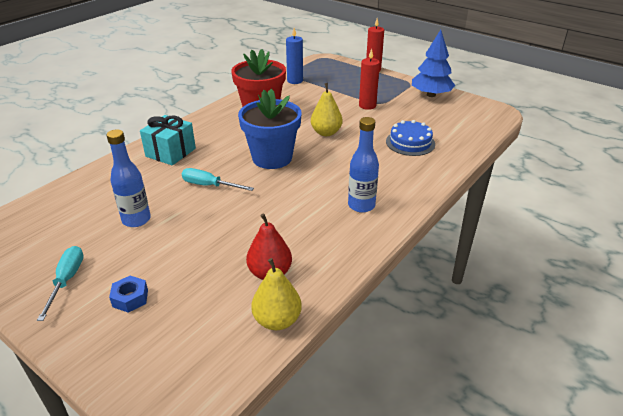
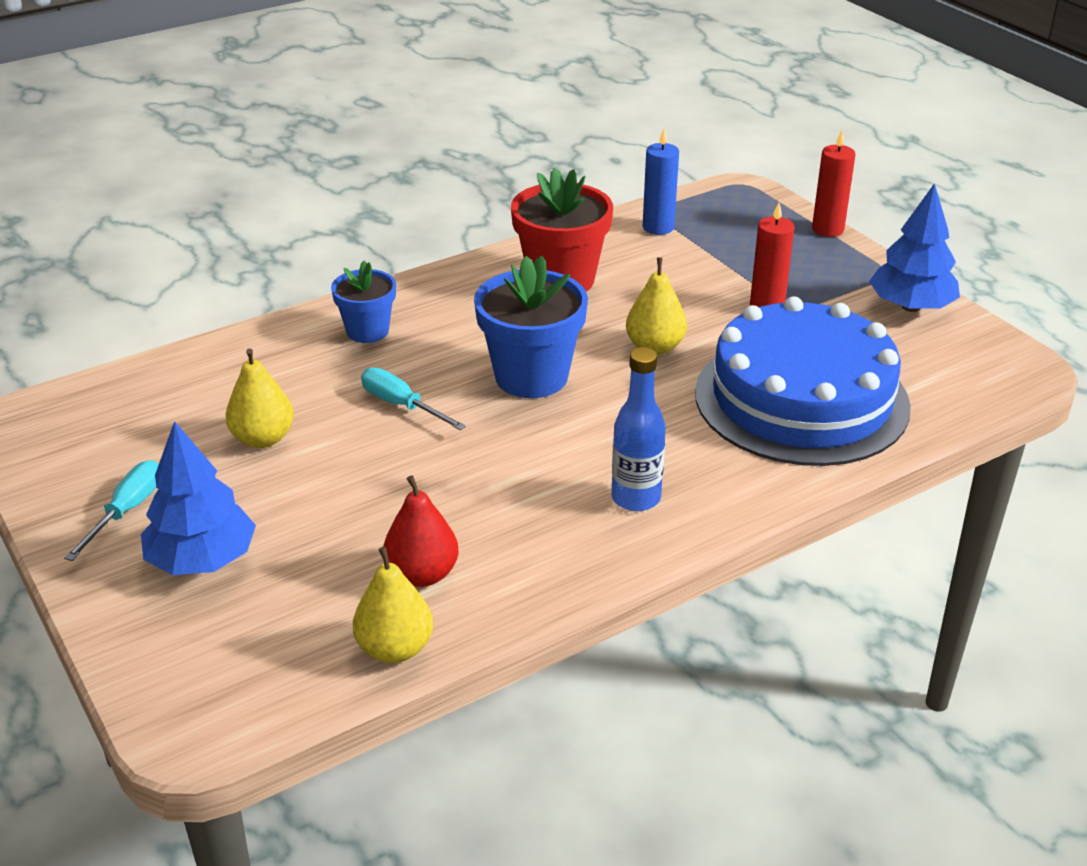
camera: 20 degrees right, 0 degrees up
(130, 298) = (202, 560): blue nut -> blue tree
(136, 220) = (263, 439): blue bottle -> yellow pear
(170, 152) = (367, 331): turquoise gift -> blue flower pot
(410, 143) = (801, 399): blue cake -> blue cake, size x2.22

